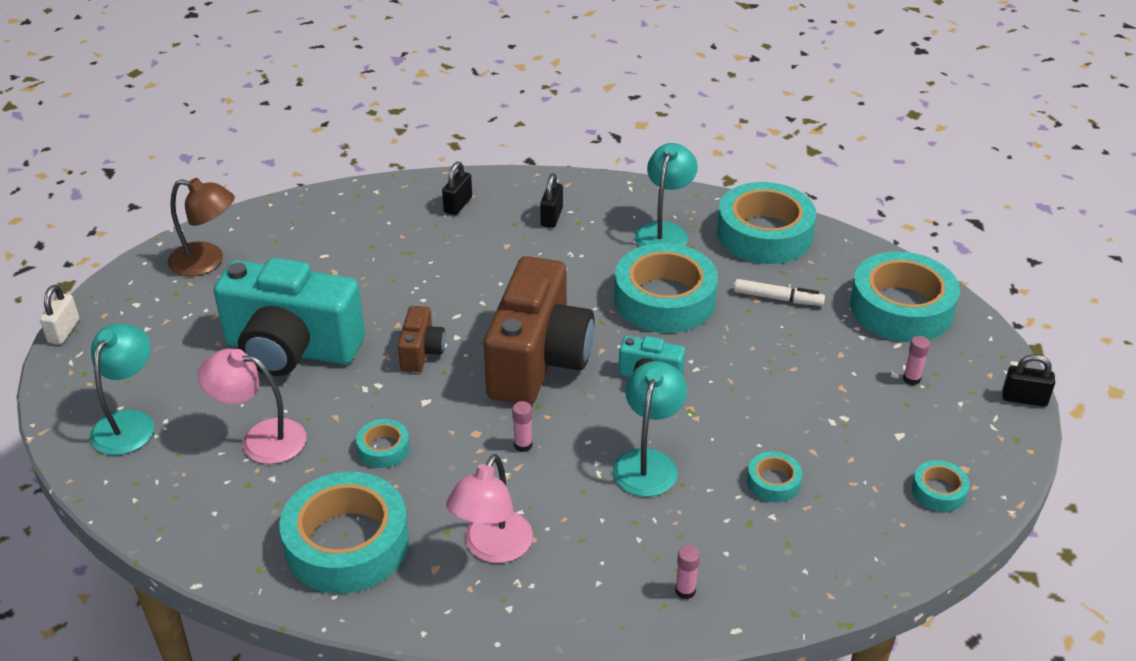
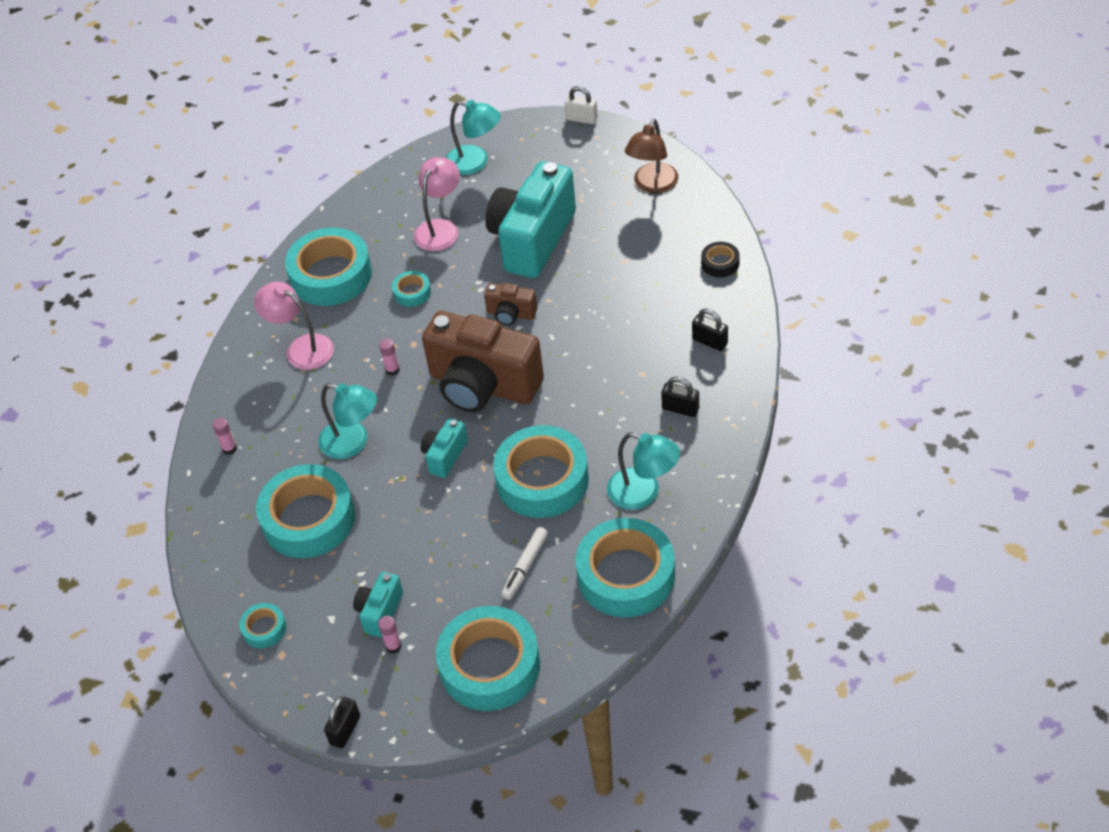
camera: 105 degrees right, 10 degrees up
(343, 205) = (720, 263): none -> black tape
(773, 482) = (308, 519): turquoise tape -> turquoise tape, size x2.22
(875, 396) = (380, 612): none -> turquoise camera

